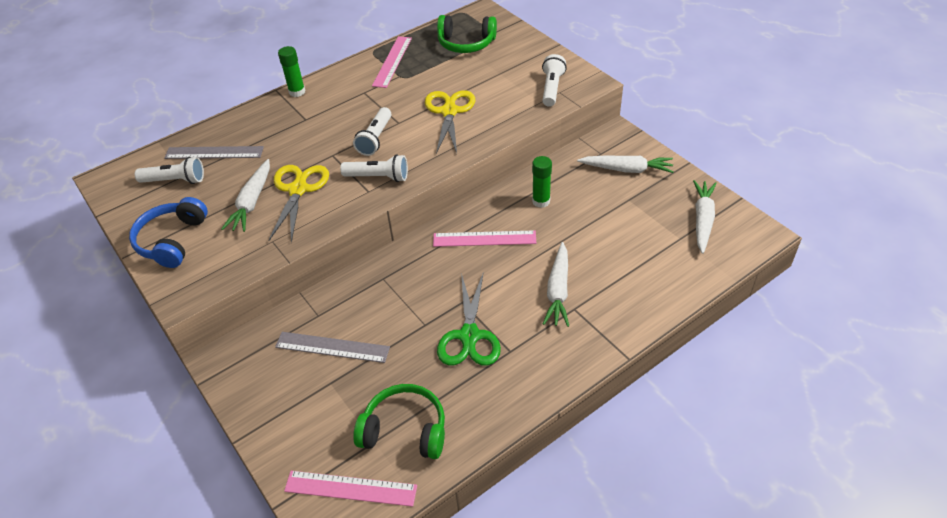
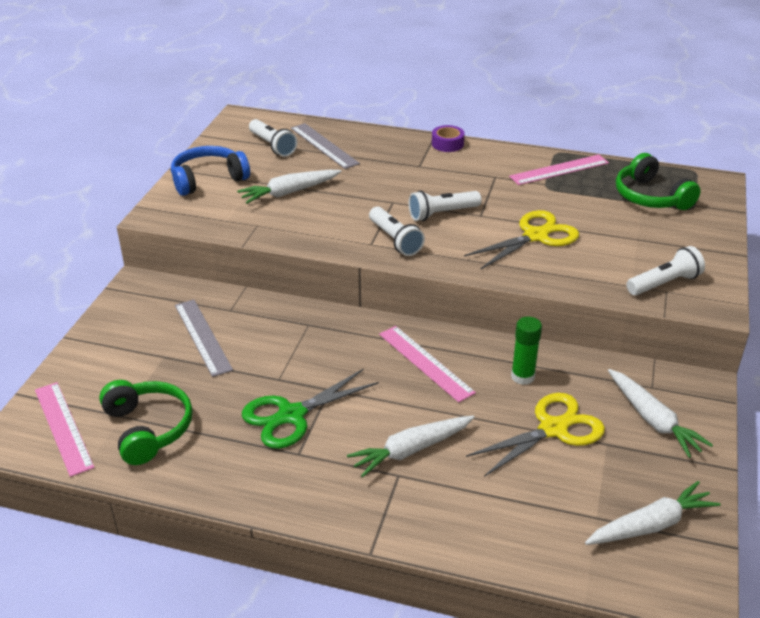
camera: 50 degrees right, 10 degrees down
(297, 92) = (447, 144): green glue stick -> purple tape
(298, 189) = (330, 207): yellow scissors -> yellow scissors (553, 429)

